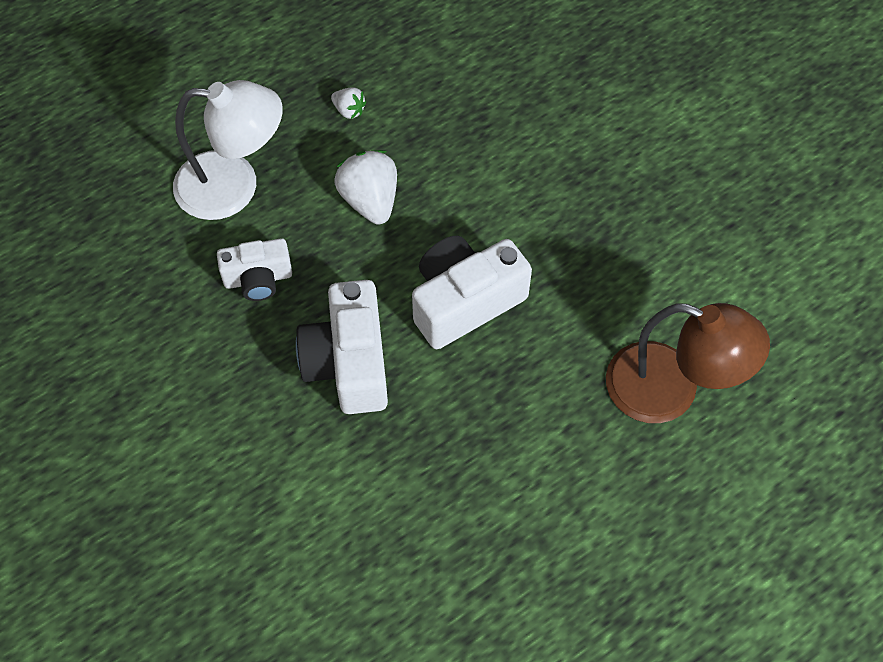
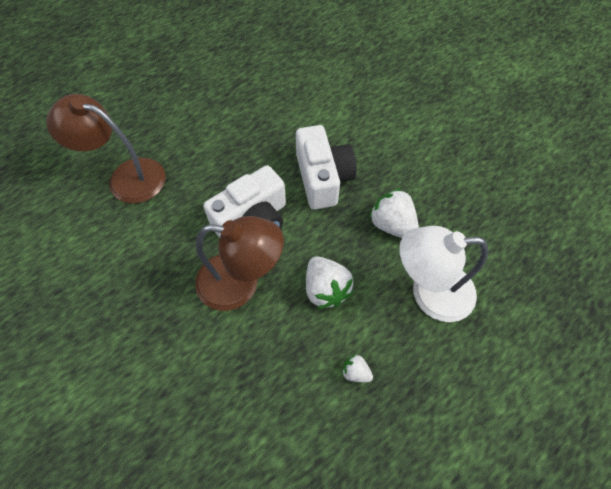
camera: 175 degrees right, 0 degrees up
(258, 279) = (392, 225): white camera -> white strawberry
(483, 216) = (241, 283): none -> brown lamp

